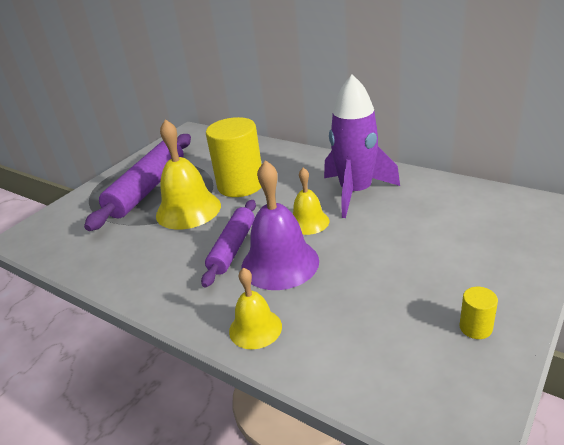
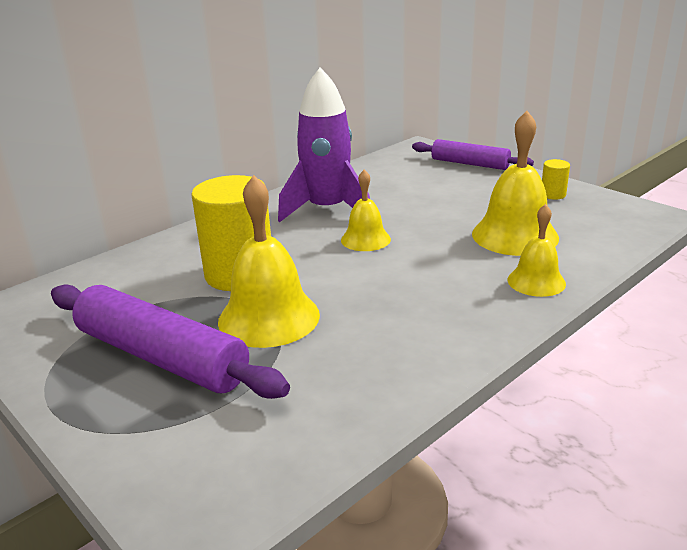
camera: 80 degrees left, 5 degrees down
(232, 248) = (387, 287): purple rolling pin -> purple rolling pin (470, 164)
(280, 263) = (434, 261): purple bell -> none
(347, 306) = (515, 235): none -> yellow bell

